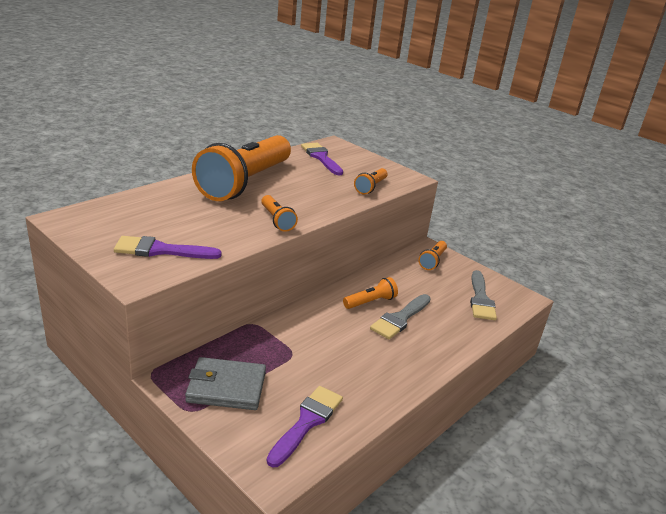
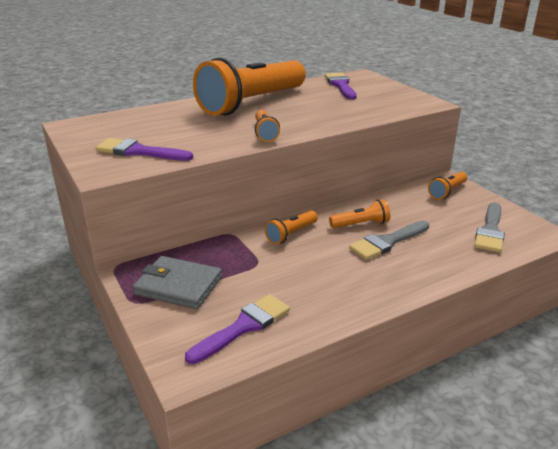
camera: 20 degrees right, 0 degrees up
(370, 187) = (380, 110): orange flashlight -> orange flashlight (291, 234)

